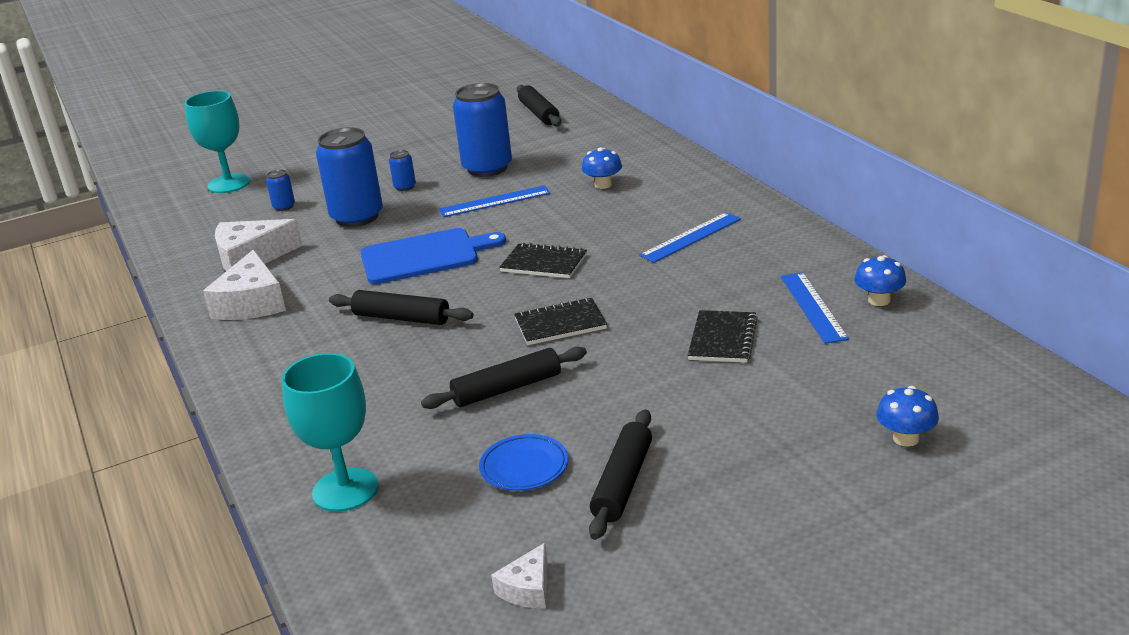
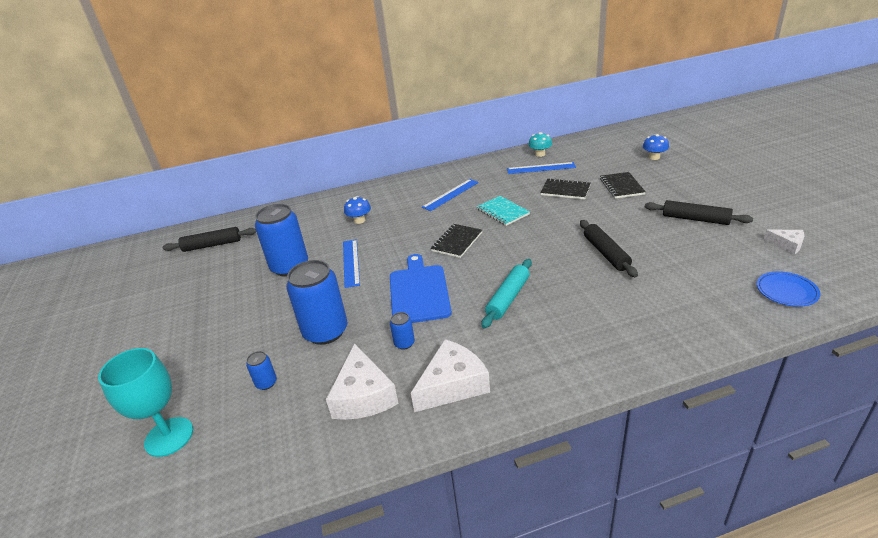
camera: 80 degrees left, 5 degrees up
(252, 303) = (453, 385): white cheese -> white cheese turned 45 degrees counterclockwise
(345, 490) = (717, 310): turquoise goblet -> none
(401, 318) = (508, 298): black rolling pin -> turquoise rolling pin
(405, 187) = (288, 307): blue can -> blue can (404, 343)
(524, 467) = (685, 247): blue plate -> blue plate (786, 291)
(560, 324) = (536, 236): black notebook -> black notebook (621, 186)
(636, 288) = (503, 212): none -> turquoise notebook
(691, 237) = (451, 194): blue ruler -> blue ruler turned 75 degrees clockwise
(879, 300) = (540, 154): blue mushroom -> turquoise mushroom

